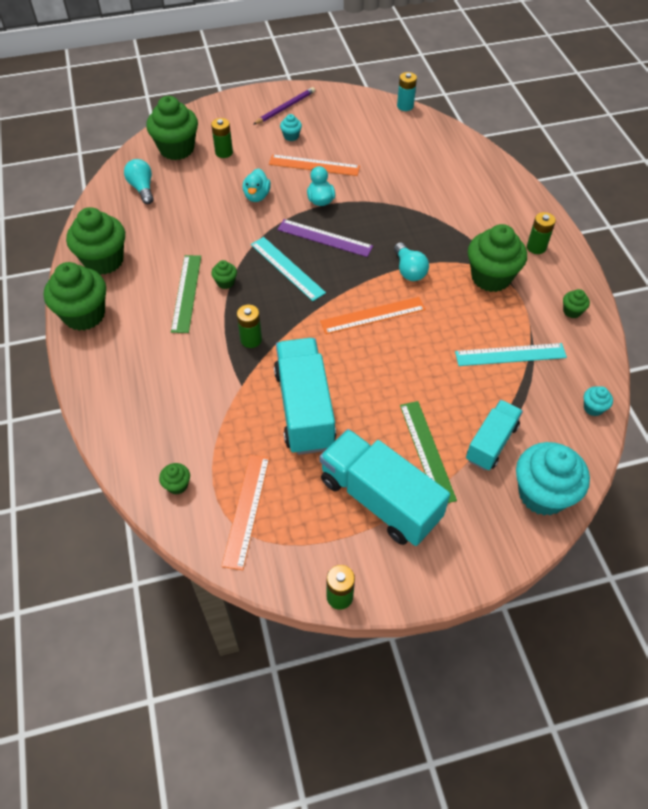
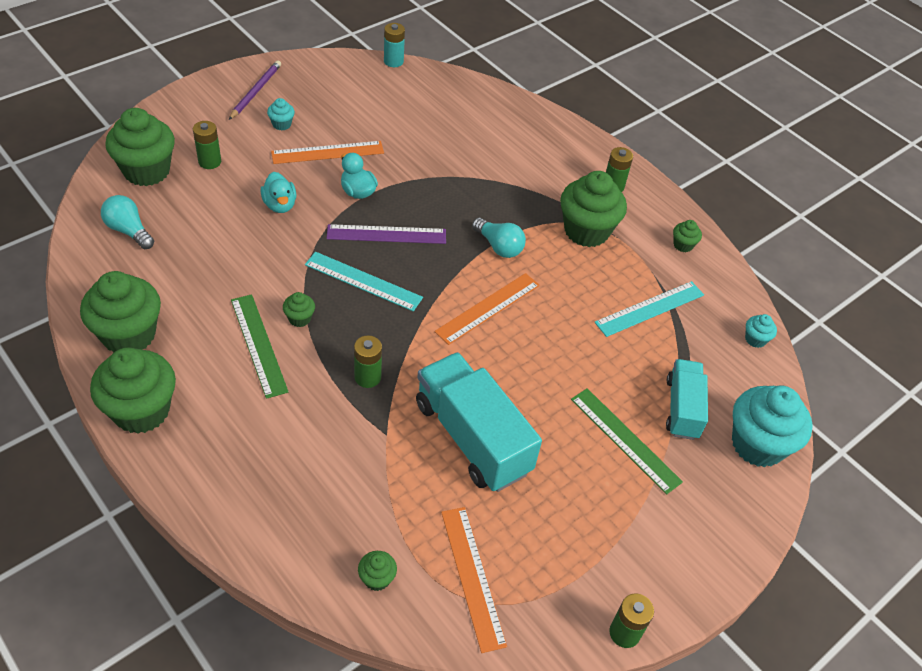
camera: 30 degrees left, 5 degrees down
(379, 499) = (606, 510): turquoise truck -> none

